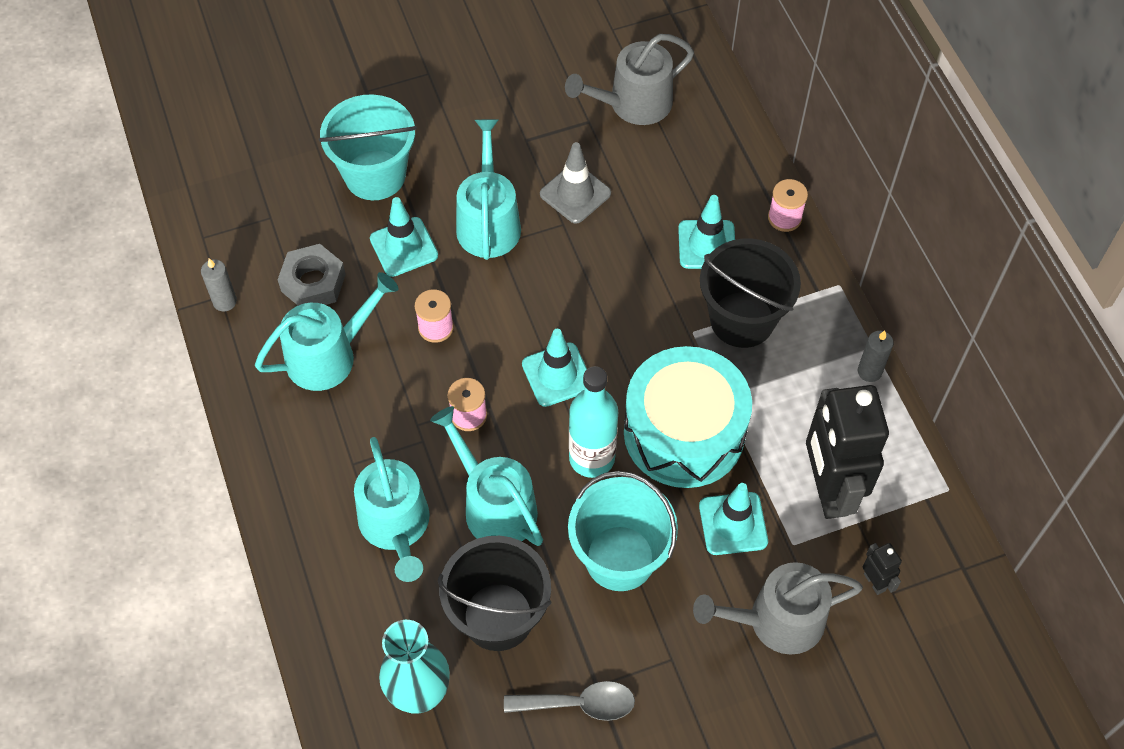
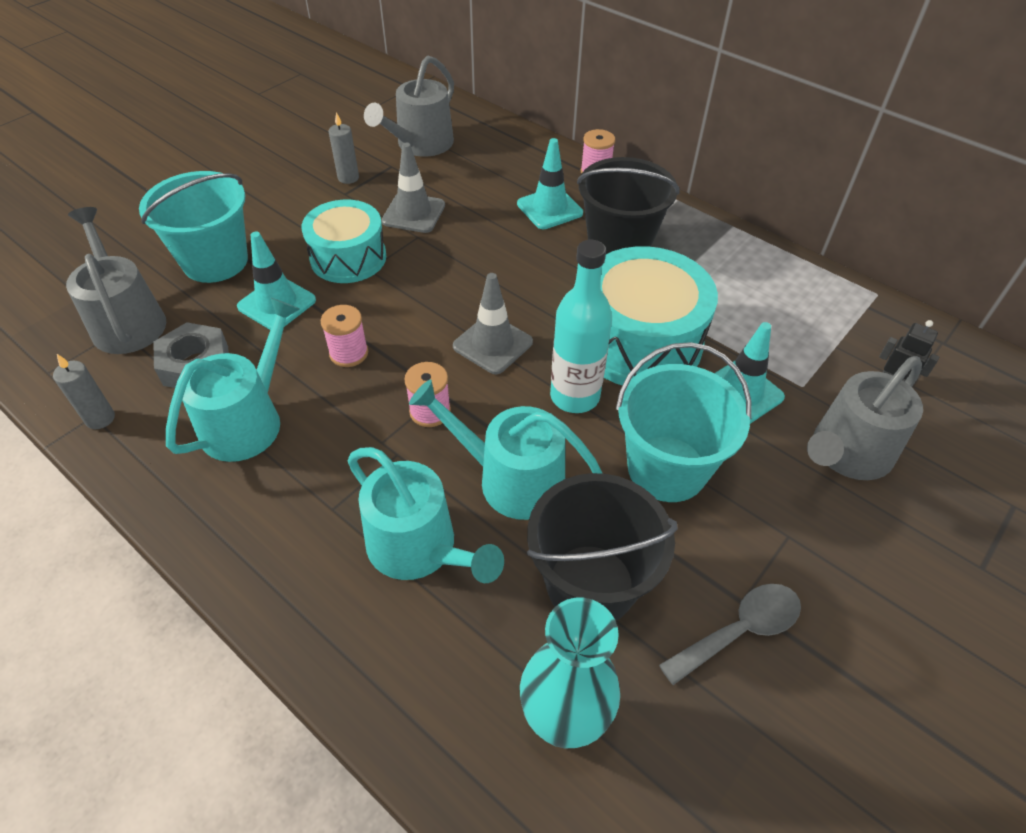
camera: 30 degrees left, 10 degrees down
(279, 211) = (127, 321): none -> grey watering can
(488, 222) = (348, 258): turquoise watering can -> turquoise drum
(557, 375) = (492, 344): turquoise traffic cone -> grey traffic cone
(828, 490) = (792, 333): black robot -> none
(869, 371) = (745, 242): grey candle -> grey candle (348, 178)

